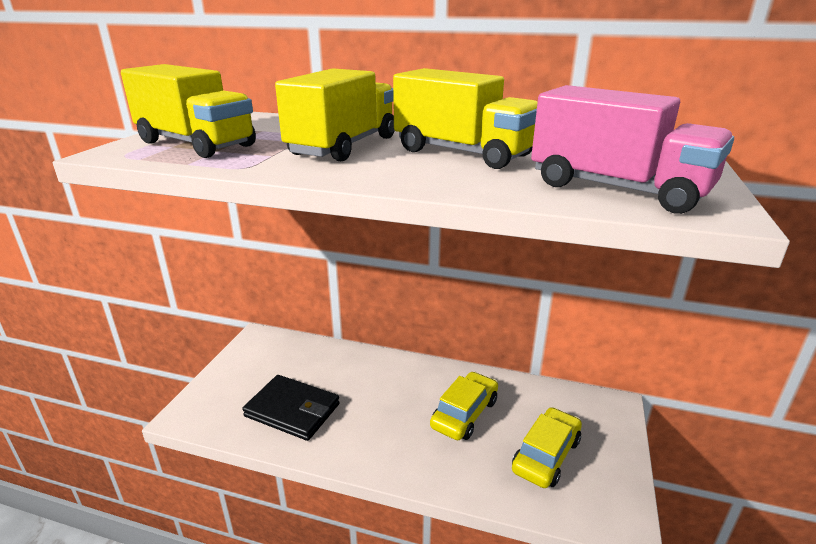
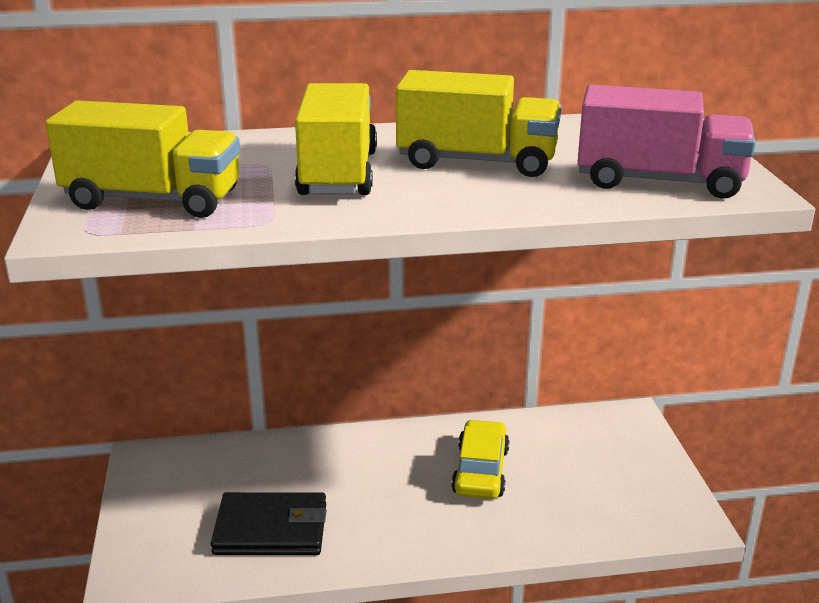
camera: 25 degrees left, 0 degrees up
(546, 455) = (591, 486): yellow car -> none

